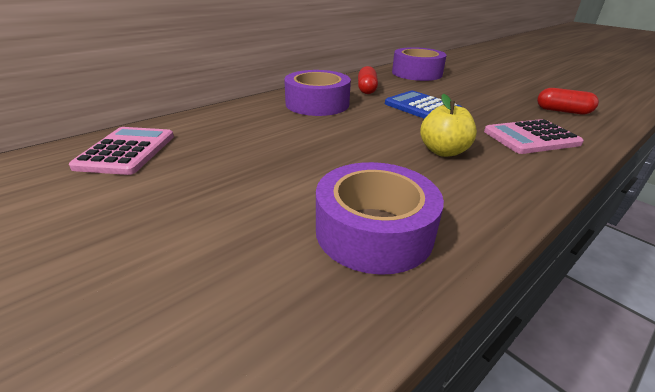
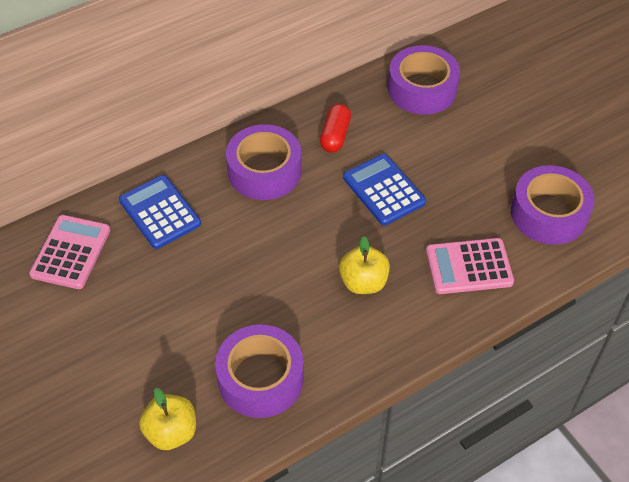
camera: 10 degrees right, 20 degrees up
(225, 125) = (160, 212): none -> blue calculator
(257, 308) = (171, 432): none -> yellow apple
(562, 111) = (549, 213): red capsule -> purple tape

